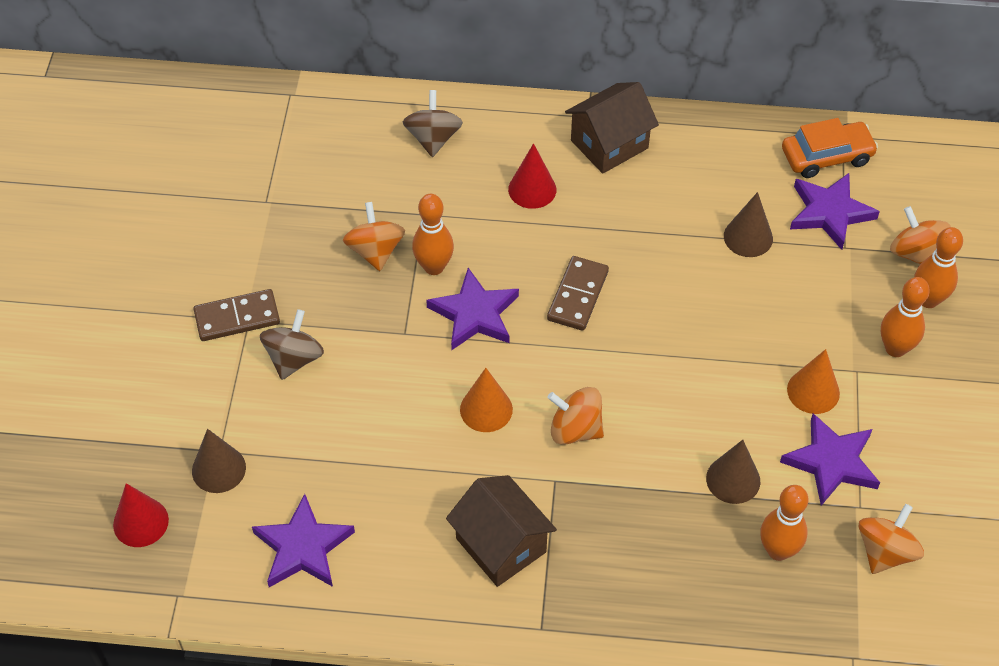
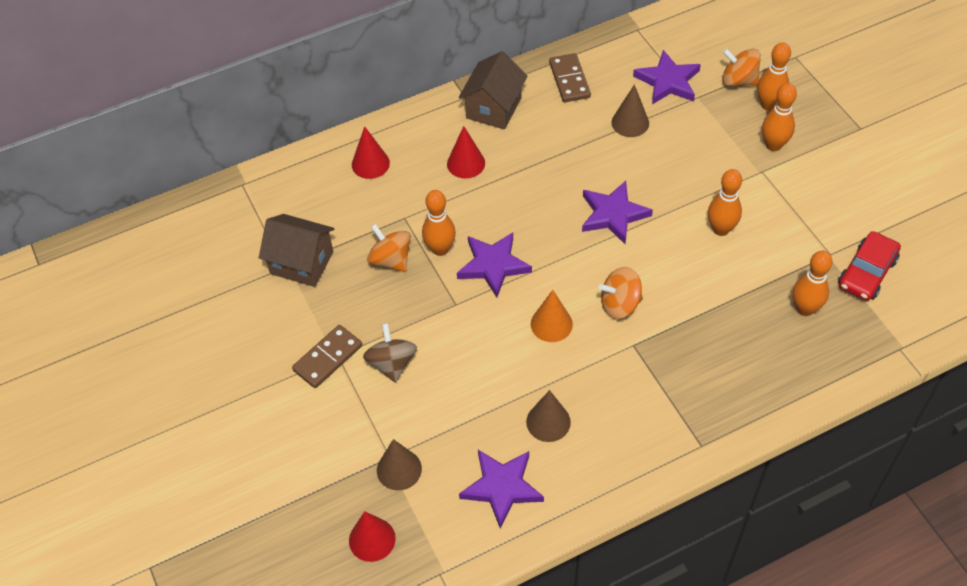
camera: 30 degrees left, 0 degrees up
(433, 138) = (370, 164): brown spinning top -> red cone
(501, 545) = (632, 407): brown house -> brown house (302, 263)
(578, 295) = (552, 217): brown domino -> brown domino (569, 80)
(733, 479) = (743, 280): brown cone -> brown cone (548, 422)
(754, 410) = (721, 229): none -> orange bowling pin
(813, 391) = (746, 198): orange cone -> none
(827, 156) = (638, 47): orange car -> none
(831, 462) = (792, 236): purple star -> purple star (613, 214)
(885, 552) = (866, 273): orange spinning top -> red car

